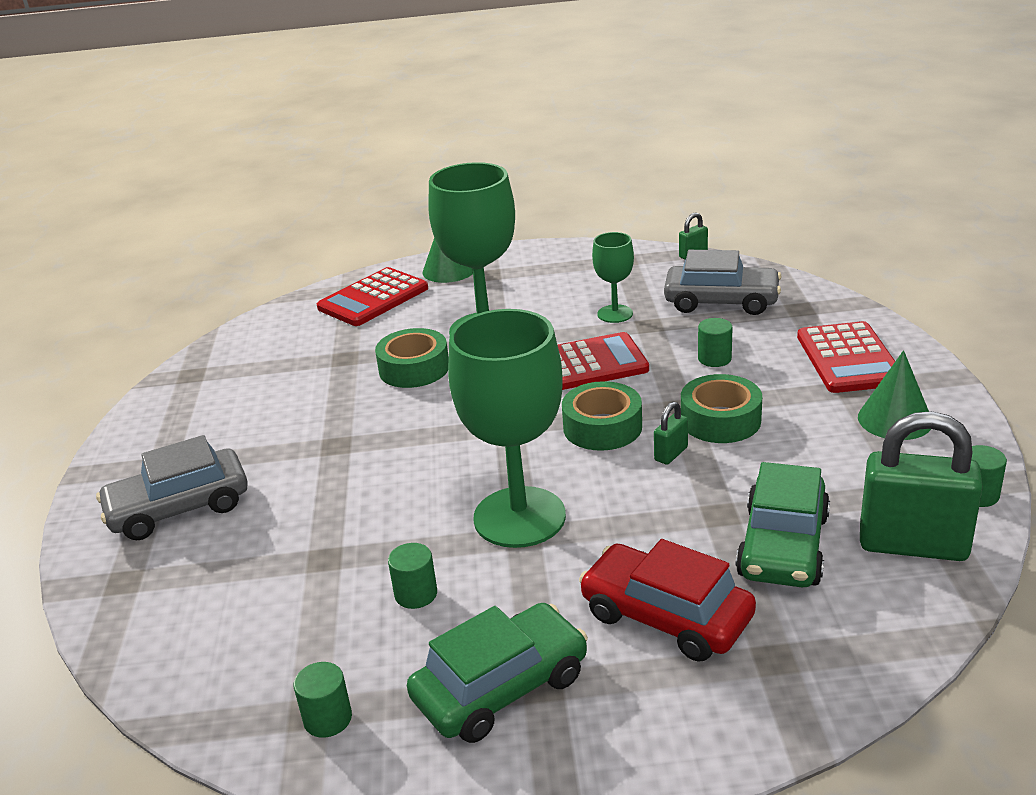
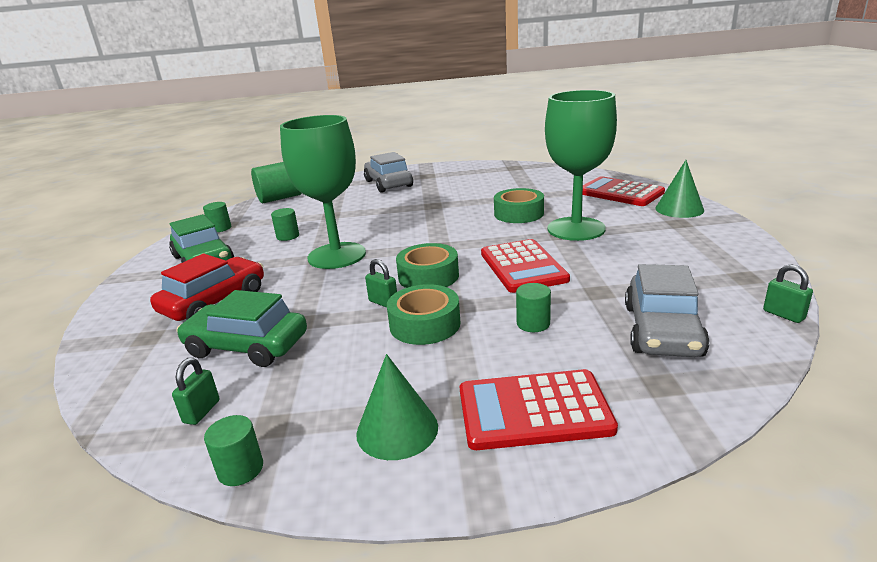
camera: 90 degrees right, 5 degrees down
(167, 663) = (280, 198): none -> green cylinder
(615, 314) = (617, 275): green goblet -> none
(913, 545) = (202, 411): green padlock -> green padlock, size x0.44

